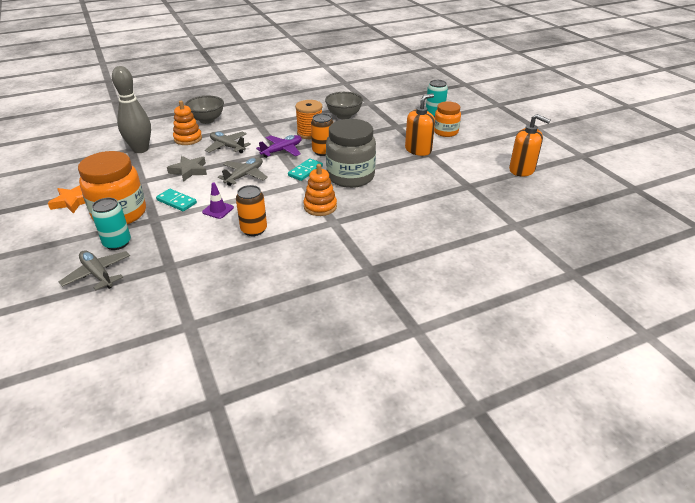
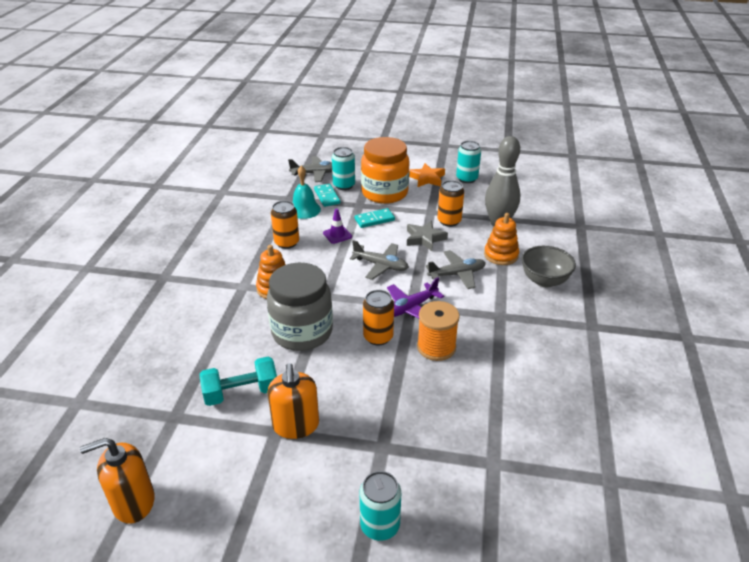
camera: 125 degrees right, 0 degrees up
(62, 182) = (467, 179): none -> turquoise can
(152, 169) = (449, 221): none -> orange can
(187, 246) = (304, 209): none -> turquoise bell
(244, 176) = (381, 265): grey plane -> grey plane turned 45 degrees counterclockwise
(282, 150) = (411, 308): purple plane -> purple plane turned 60 degrees clockwise
(305, 171) = (348, 306): turquoise domino -> turquoise domino (327, 196)
(344, 116) = (465, 405): grey bowl -> none
(423, 174) = (241, 392): none -> turquoise dumbbell
(445, 132) = (312, 495): orange jar -> none

